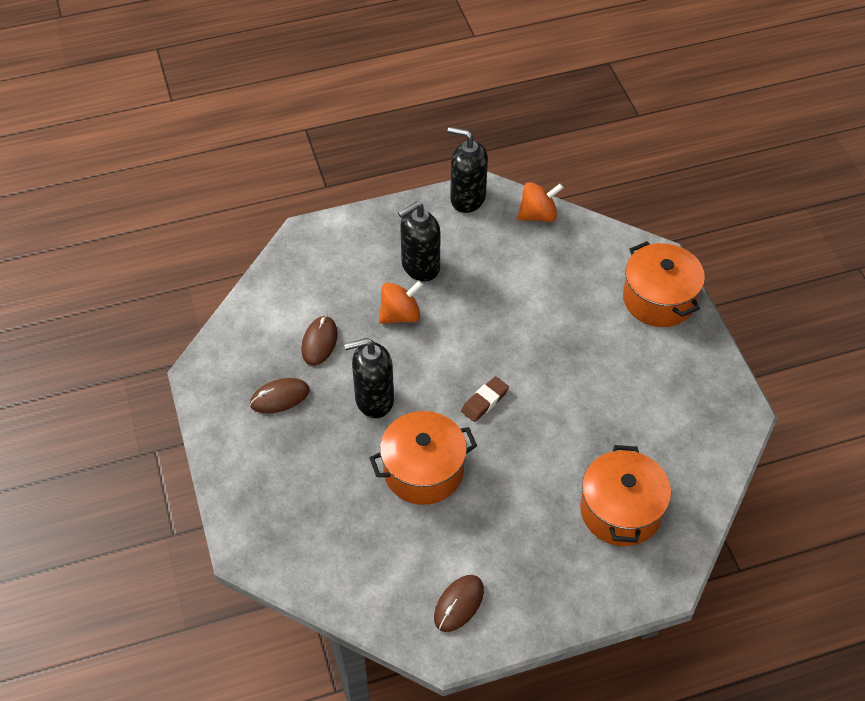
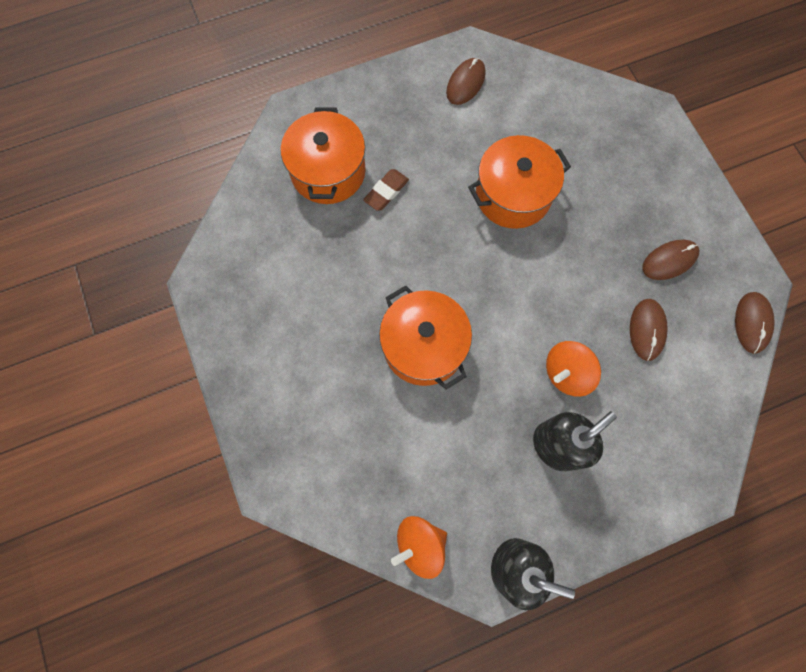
camera: 175 degrees right, 20 degrees up
(221, 340) = (752, 323): none -> brown mouse
(374, 400) = (574, 265): black soap dispenser -> none
(484, 401) = (462, 273): brown eraser -> brown eraser (386, 192)
(659, 299) = (275, 421): orange pot -> orange pot (423, 346)

